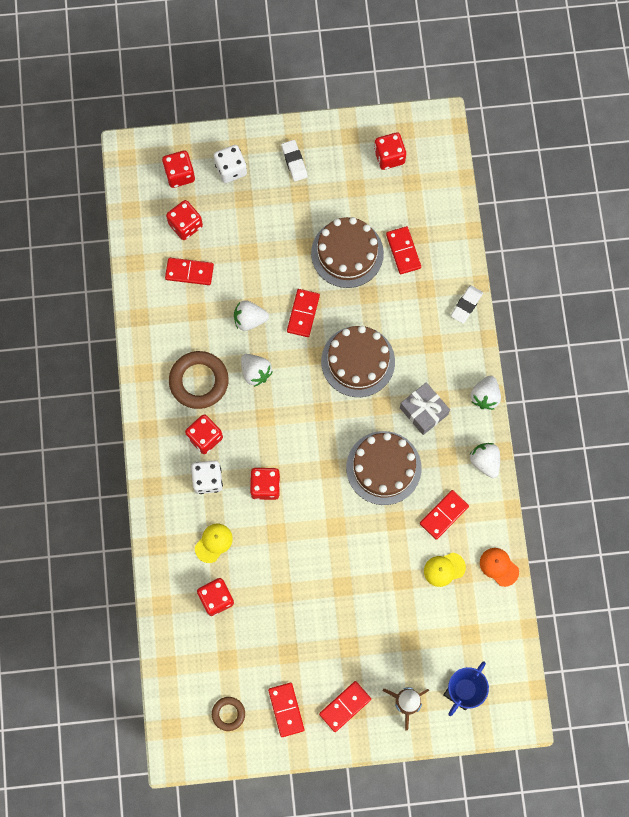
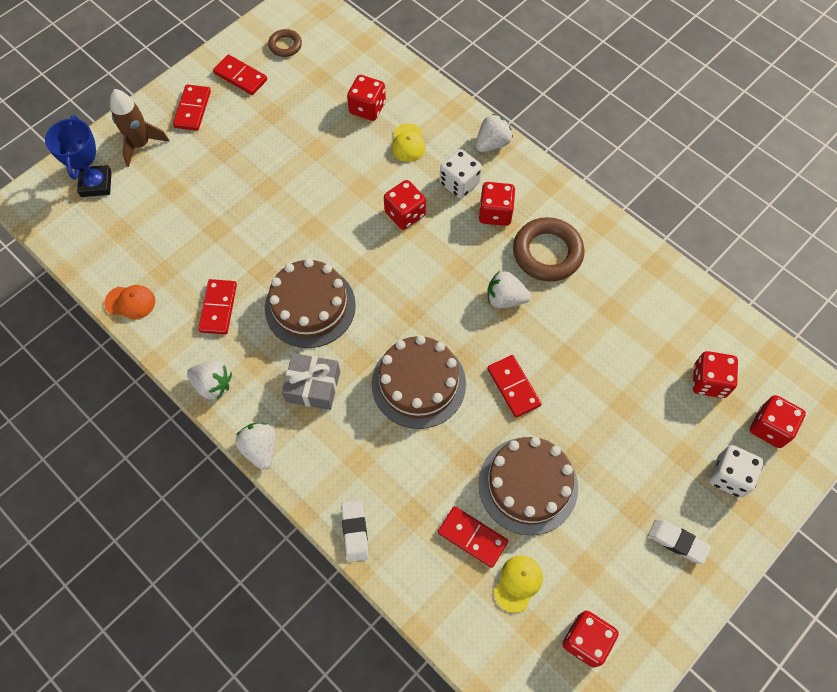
camera: 140 degrees right, 10 degrees down
(189, 272) = (657, 340): red domino -> none
(250, 319) = (557, 341): white strawberry -> white strawberry (492, 144)
(444, 569) = (183, 264): yellow cap -> yellow cap (518, 583)

